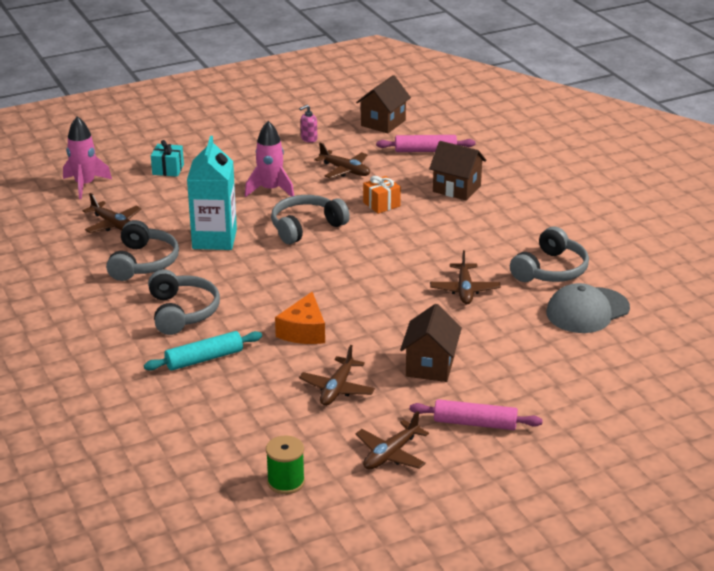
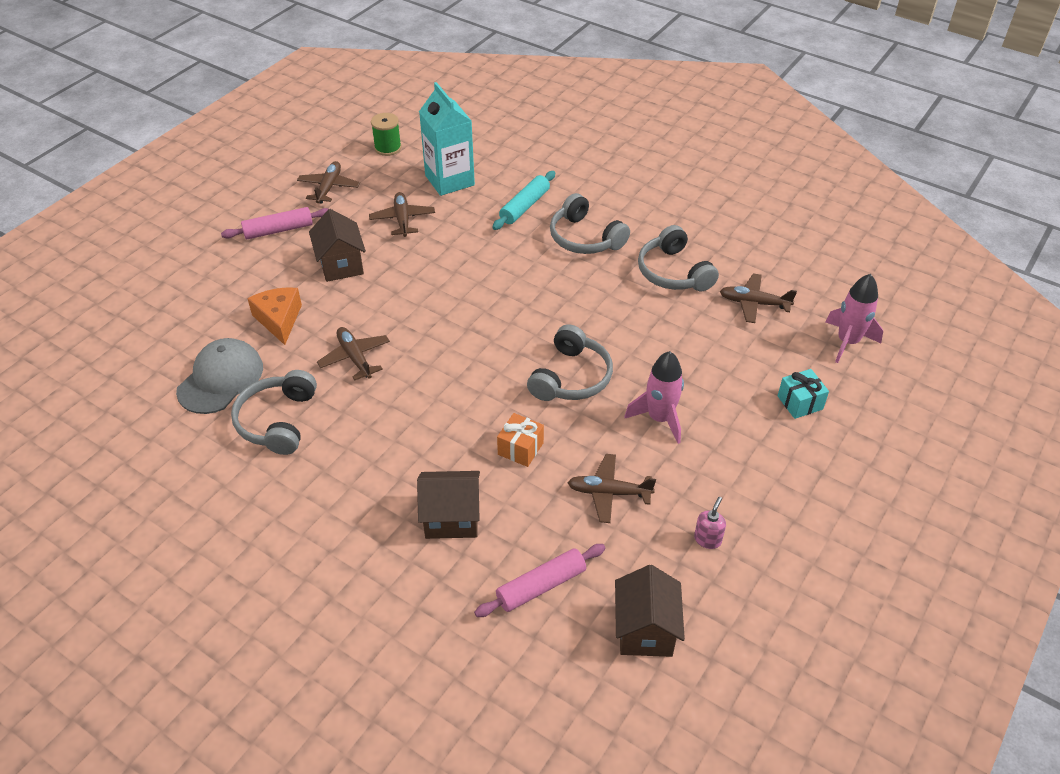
camera: 150 degrees right, 15 degrees up
(214, 239) = (642, 324): turquoise carton -> turquoise carton (449, 180)
(304, 331) = (469, 258): orange cheese -> orange cheese (279, 320)

